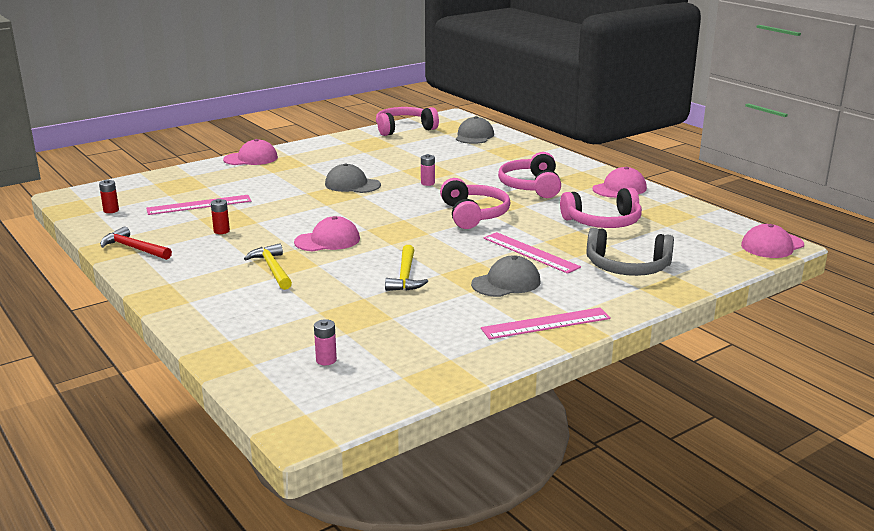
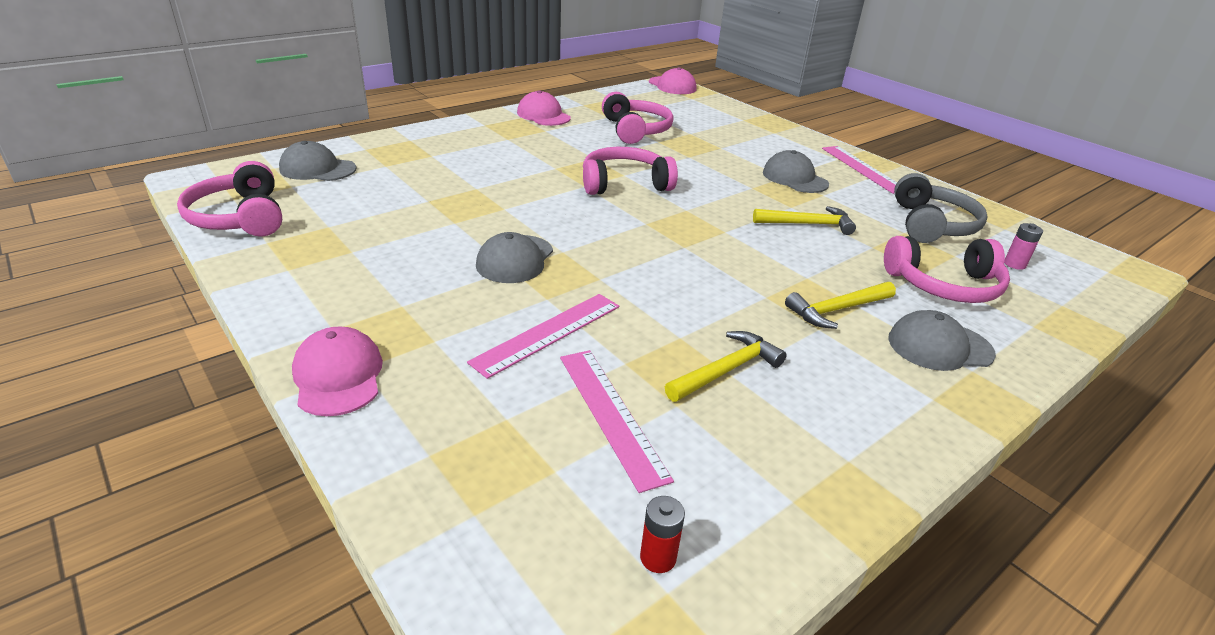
camera: 95 degrees left, 10 degrees up
(134, 248) = (837, 467): red hammer -> none
(218, 296) = (939, 346): none -> grey cap
(221, 231) = (727, 370): red battery -> yellow hammer
(327, 240) = (730, 273): pink cap -> none
(427, 183) = (515, 205): pink battery -> none
(530, 252) = (720, 164): pink ruler -> pink ruler (548, 333)
(531, 186) = (533, 151): pink headphones -> pink headphones (944, 285)
(627, 267) = (736, 132): grey headphones -> grey headphones (932, 224)

